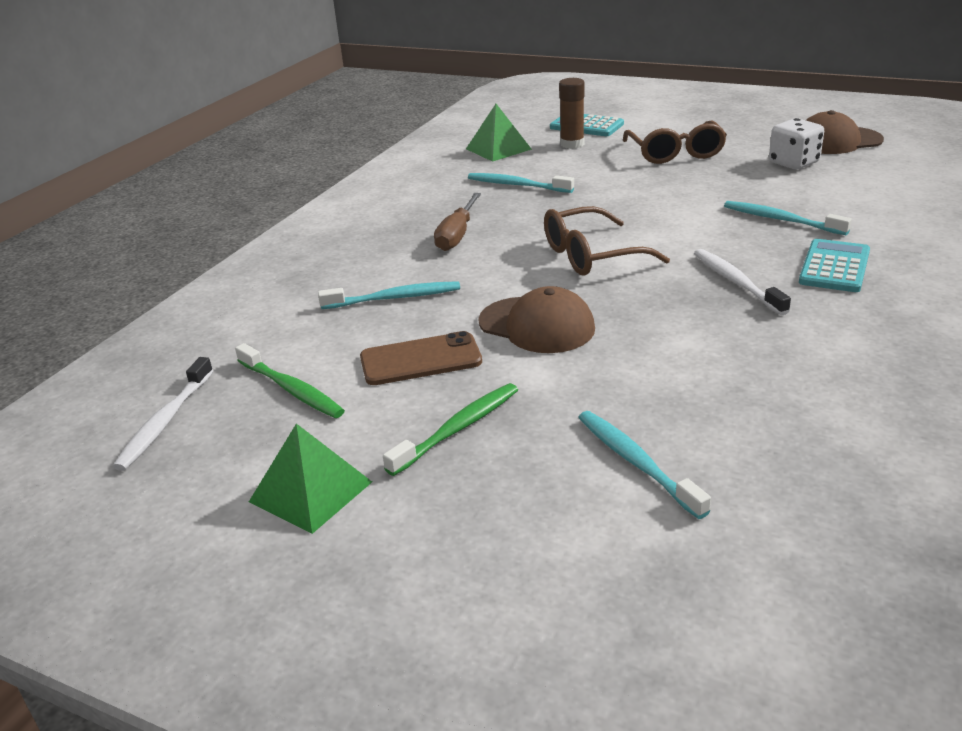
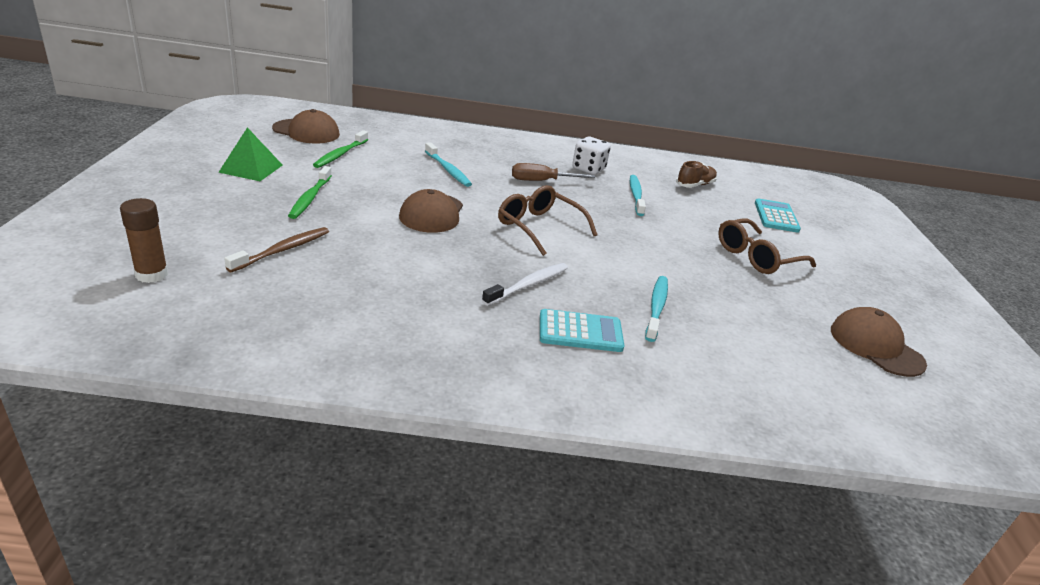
camera: 60 degrees right, 0 degrees up
(165, 421) = (306, 132): white toothbrush -> brown cap
(420, 360) = (380, 183): brown phone -> none
(457, 429) = (310, 198): green toothbrush -> green toothbrush turned 75 degrees clockwise
(498, 149) = (695, 185): green pyramid -> brown shoe
(572, 144) = (731, 212): brown glue stick -> brown glue stick (152, 274)
(636, 463) = (282, 250): turquoise toothbrush -> brown toothbrush
(793, 163) = (791, 318): white dice -> white dice (588, 169)

